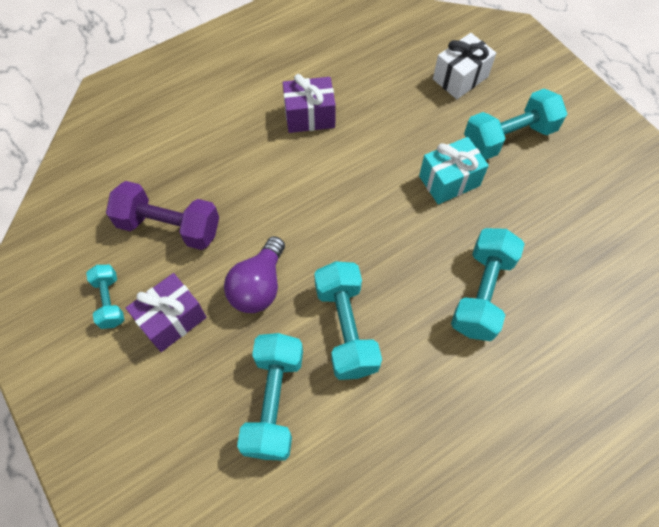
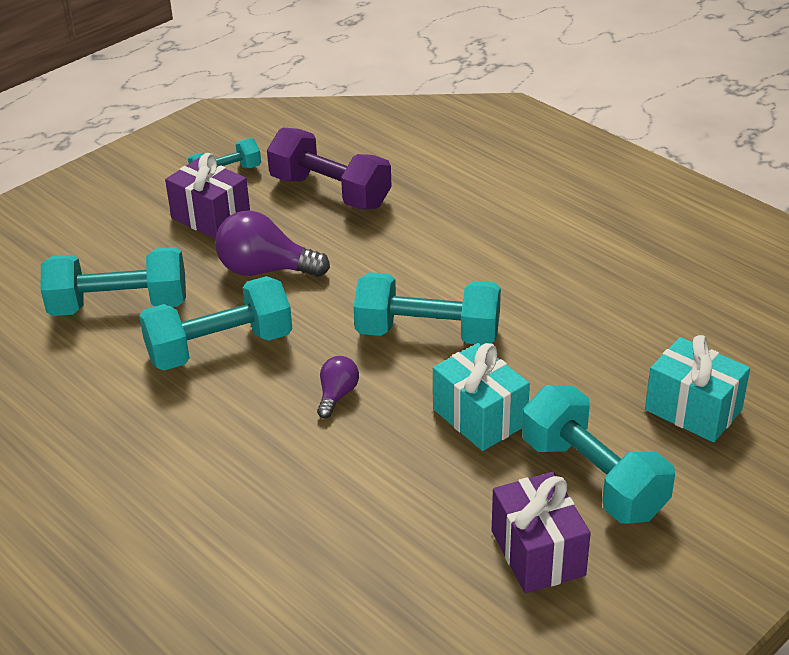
camera: 80 degrees right, 25 degrees down
(169, 226) = (330, 192): purple dumbbell -> purple dumbbell turned 60 degrees counterclockwise
(309, 116) = (541, 269): purple gift -> purple gift (538, 553)
(414, 257) = (337, 395): none -> purple light bulb
(460, 78) = (693, 410): white gift -> turquoise gift
(481, 293) = (295, 469): turquoise dumbbell -> turquoise dumbbell (428, 333)

